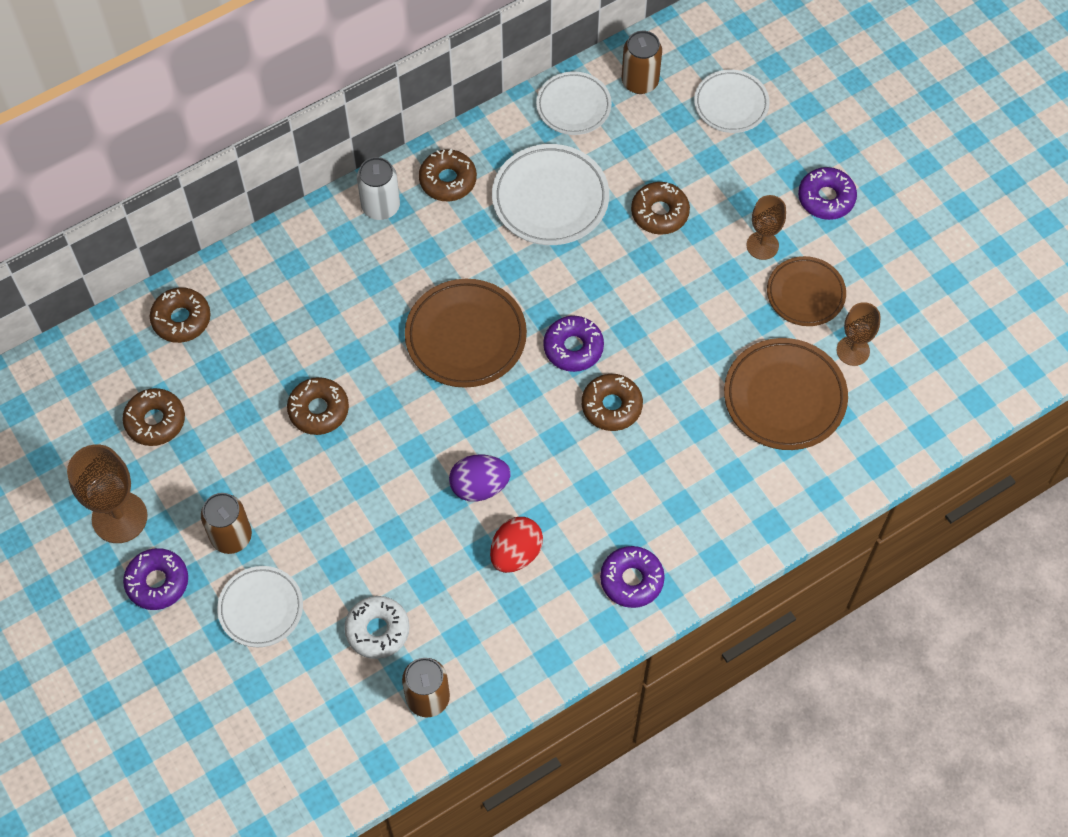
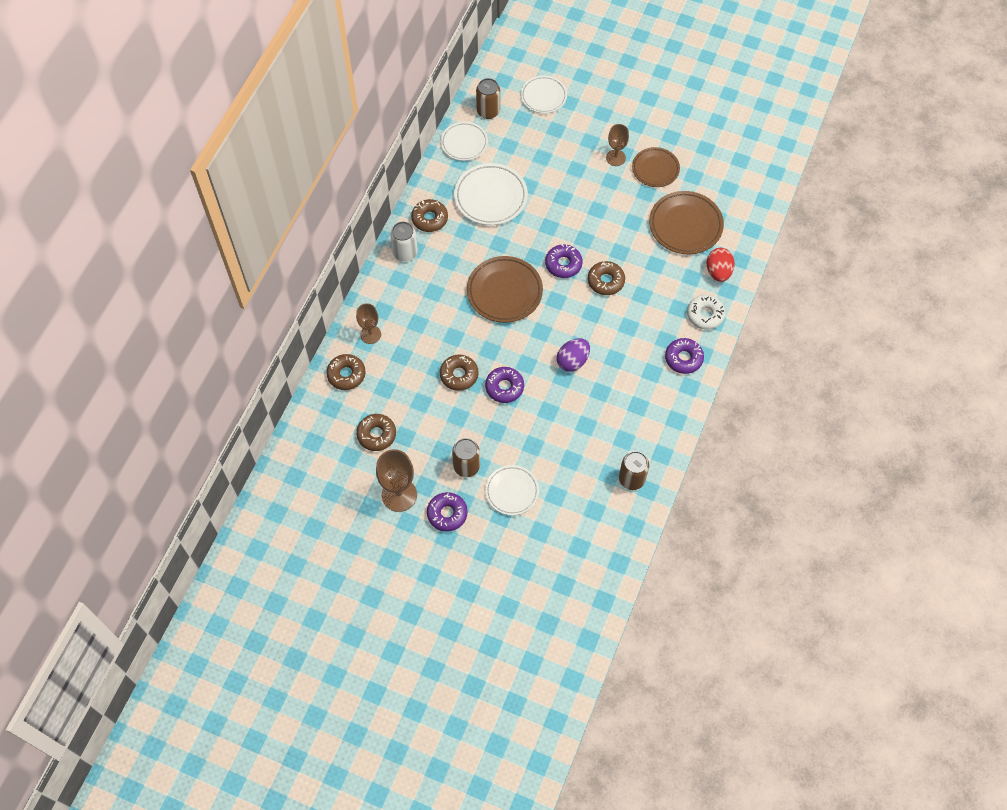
camera: 35 degrees left, 0 degrees up
(377, 630) = (580, 463): white donut -> white donut (705, 315)
(516, 553) = (617, 382): red egg -> red egg (718, 271)
(659, 213) = (552, 171): brown donut -> none
(826, 198) = (628, 116): purple donut -> purple donut (504, 387)
(853, 351) = (699, 183): brown goblet -> brown goblet (370, 334)

